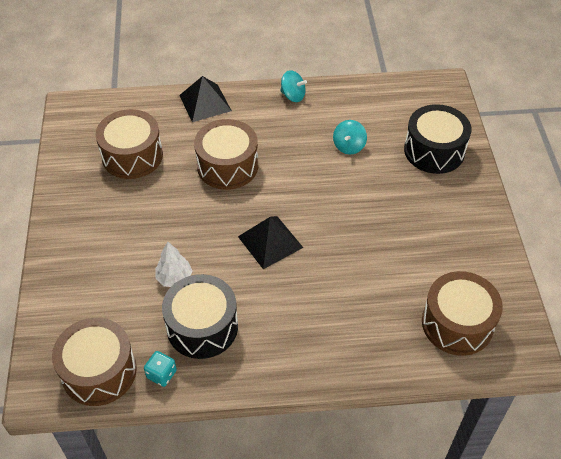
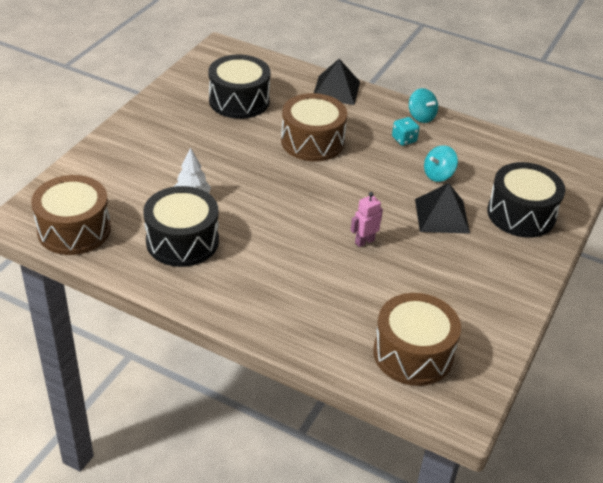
camera: 30 degrees right, 10 degrees down
(132, 156) = (239, 101): brown drum -> black drum
(161, 374) = (119, 256): turquoise dice -> turquoise dice (404, 139)
(270, 242) = (297, 210): black pyramid -> black pyramid (441, 216)
(344, 241) = (364, 241): none -> pink robot

